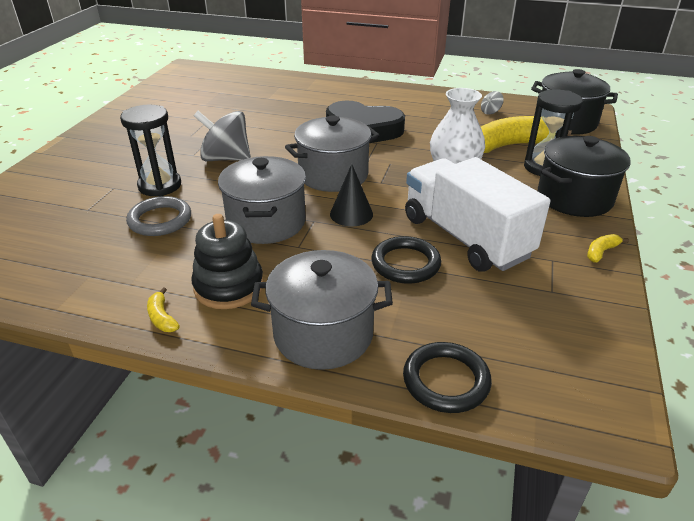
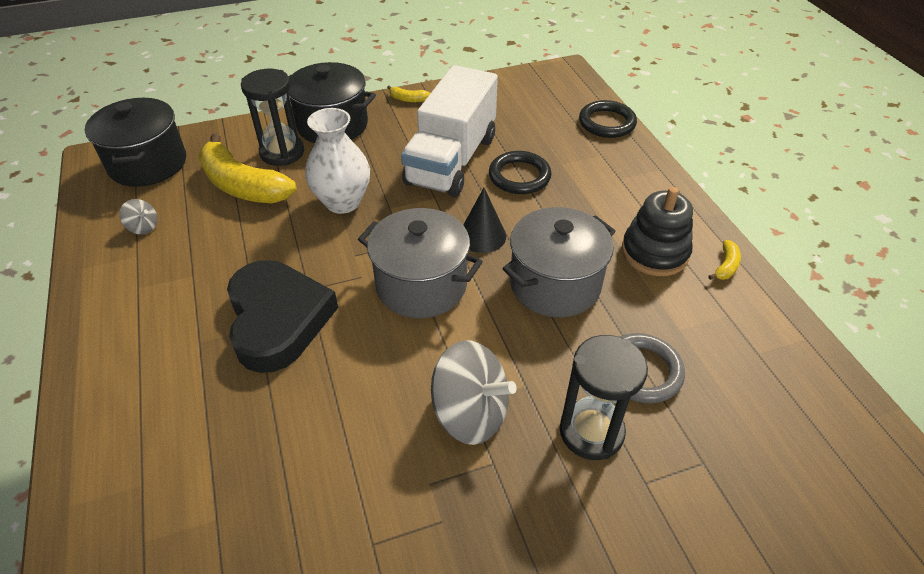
camera: 125 degrees left, 10 degrees up
(226, 158) = (470, 413): grey spinning top -> grey spinning top turned 45 degrees counterclockwise
(323, 334) = (634, 181): grey pot -> none

